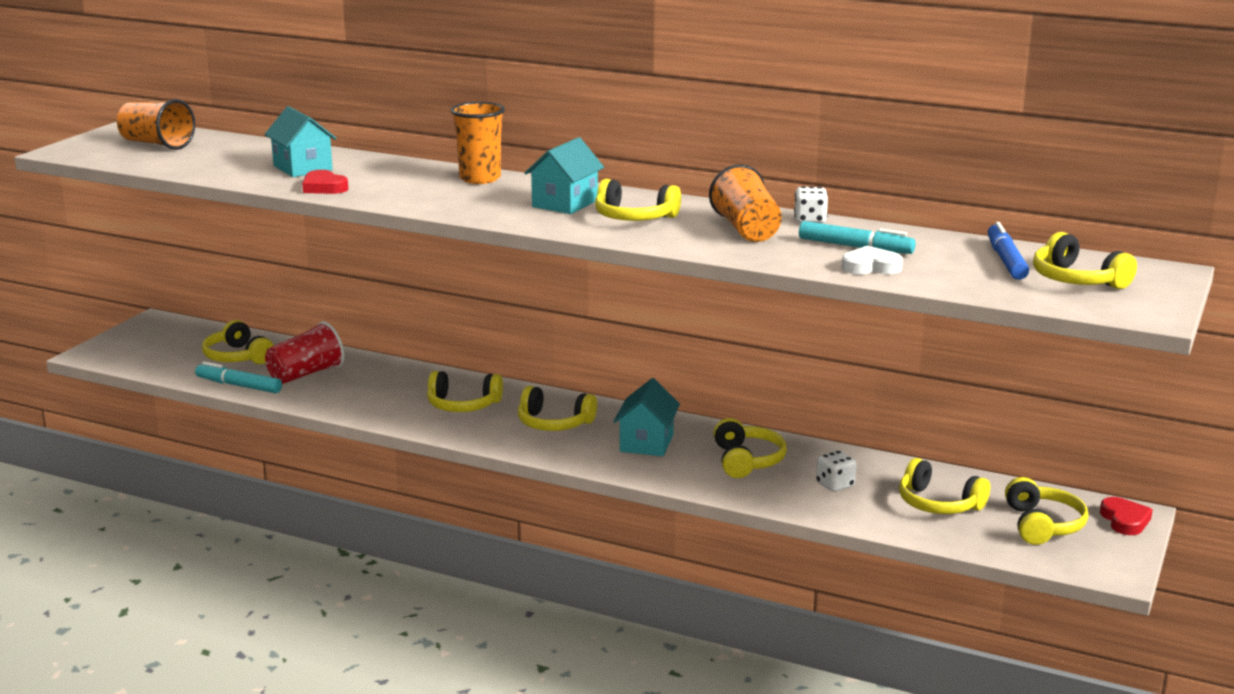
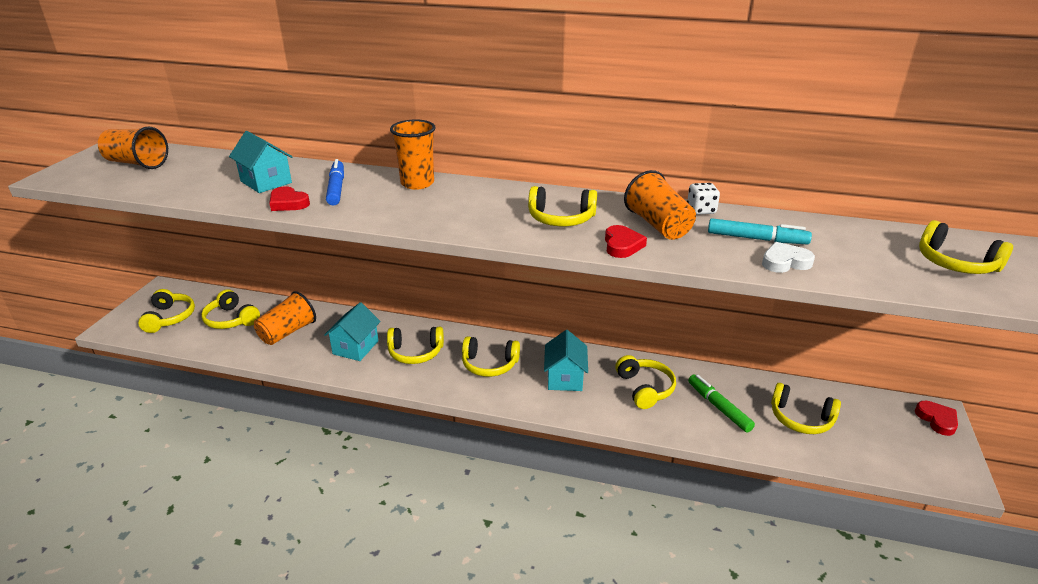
camera: 10 degrees left, 10 degrees up
(238, 386) = (235, 350): turquoise marker -> none
(306, 374) = (287, 332): red cup -> orange cup
(565, 204) = (497, 207): turquoise house -> turquoise house (355, 347)
(690, 243) = (622, 245): none -> red heart
(835, 485) = (718, 407): white dice -> green marker
(1005, 260) = (882, 244): blue marker -> blue marker (336, 188)
(1042, 525) = (884, 432): yellow headphones -> yellow headphones (169, 318)

